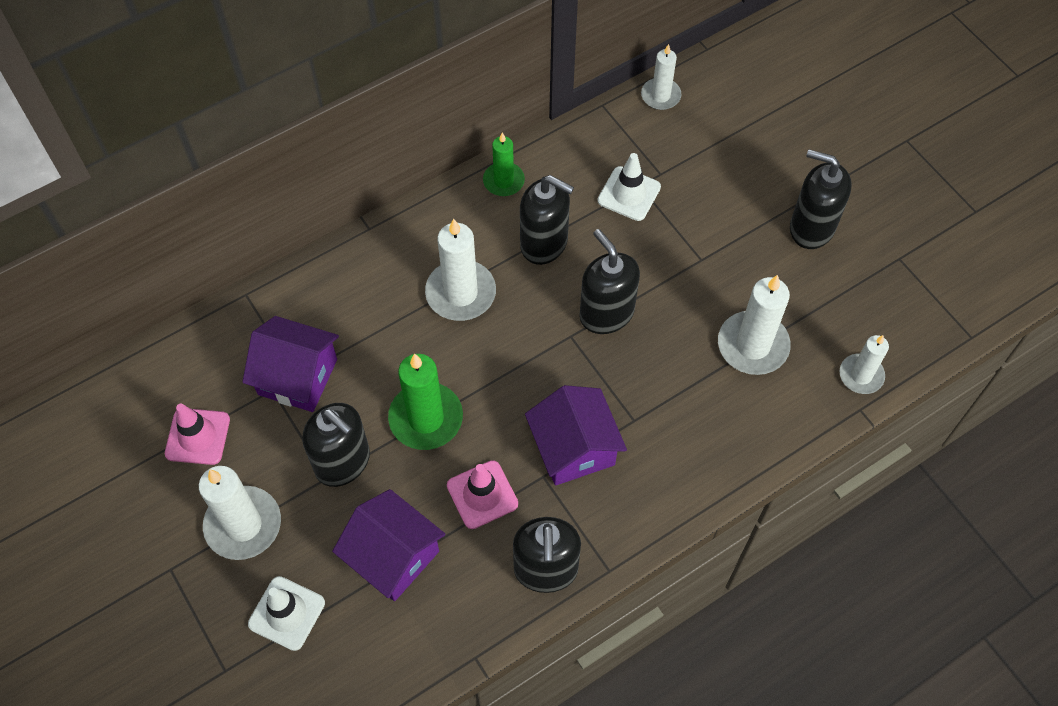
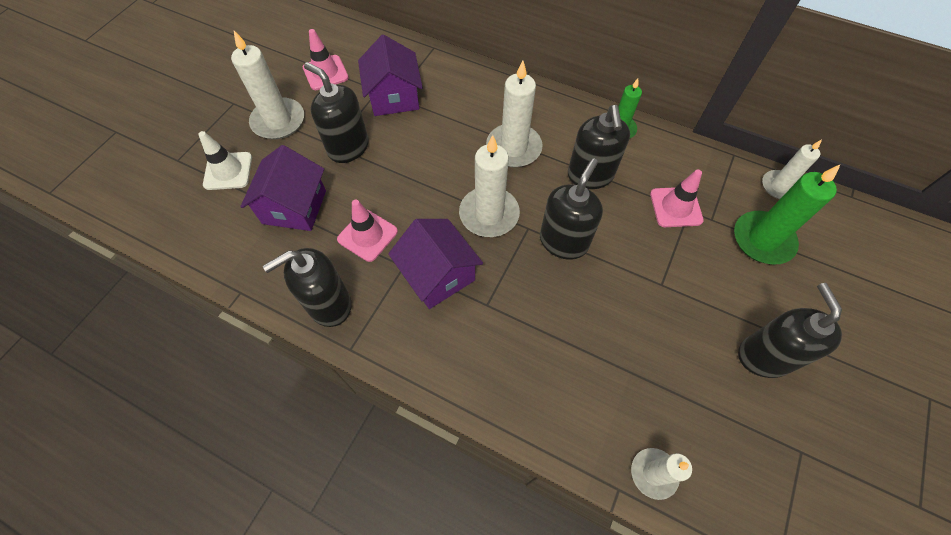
camera: 60 degrees right, 0 degrees up
(343, 462) = (348, 147): black soap dispenser -> black soap dispenser turned 120 degrees clockwise
(426, 418) = (406, 175): green candle -> green candle (762, 240)
(574, 448) = (438, 275): purple house -> purple house turned 75 degrees counterclockwise
(629, 194) = (675, 207): white traffic cone -> pink traffic cone
(752, 345) = (614, 362): white candle -> white candle (489, 214)

